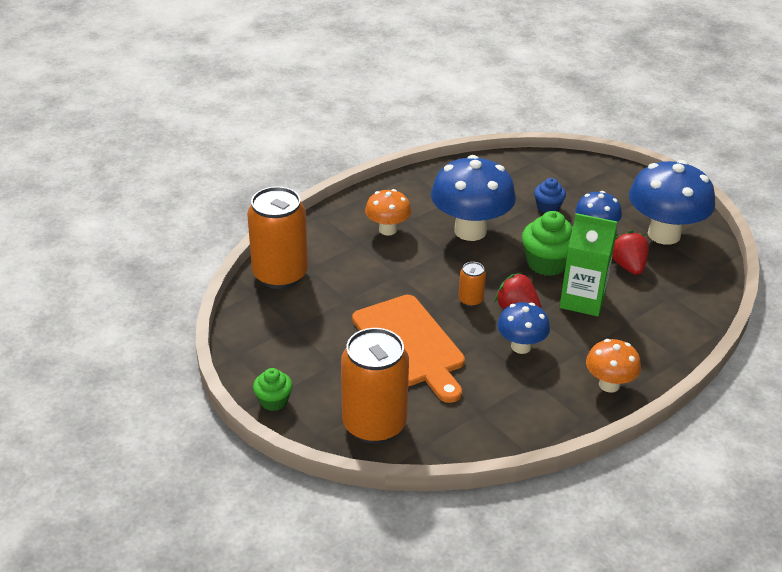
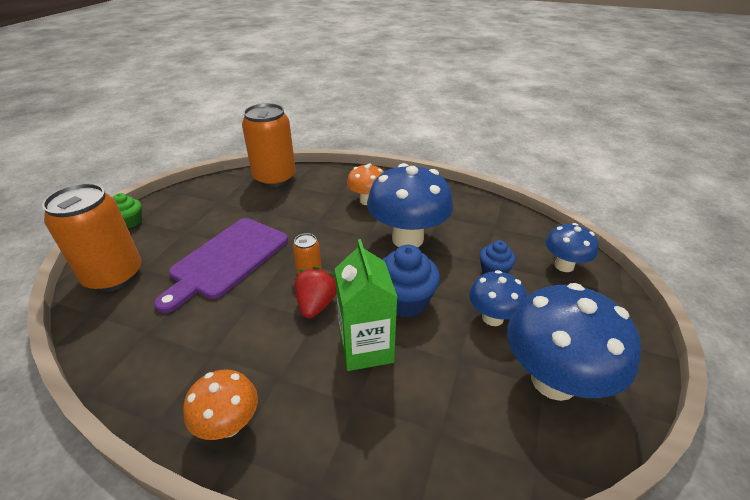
camera: 60 degrees right, 0 degrees up
(410, 344) = (227, 260): orange cutting board -> purple cutting board
(521, 346) = (260, 327): blue mushroom -> blue mushroom (564, 265)
(547, 263) = (405, 301): green cupcake -> blue cupcake
(628, 266) = (459, 367): red strawberry -> none

